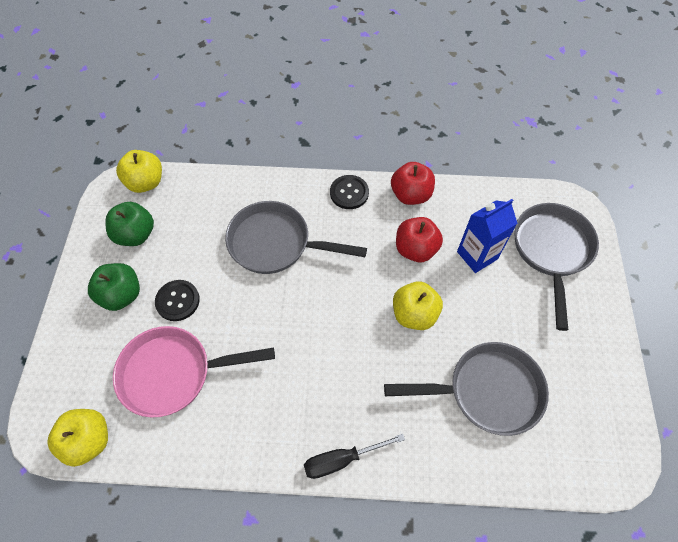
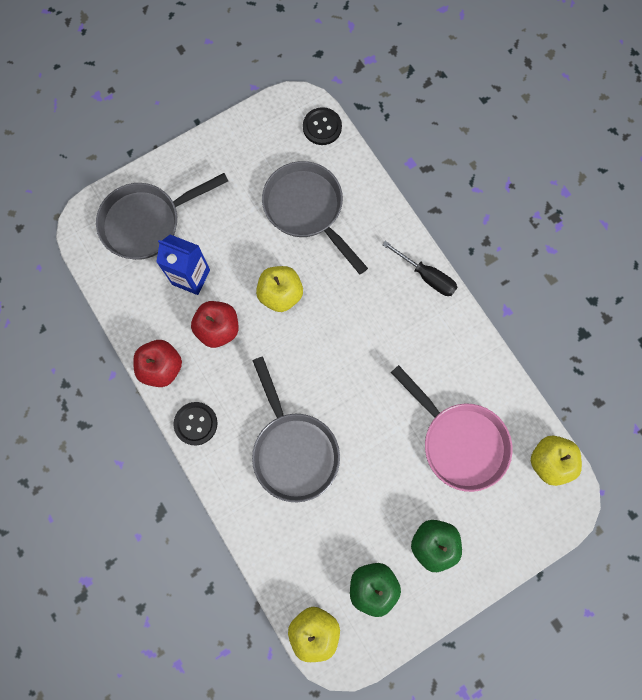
camera: 125 degrees left, 15 degrees up
(177, 301) = (403, 490): black button -> black button (322, 127)

